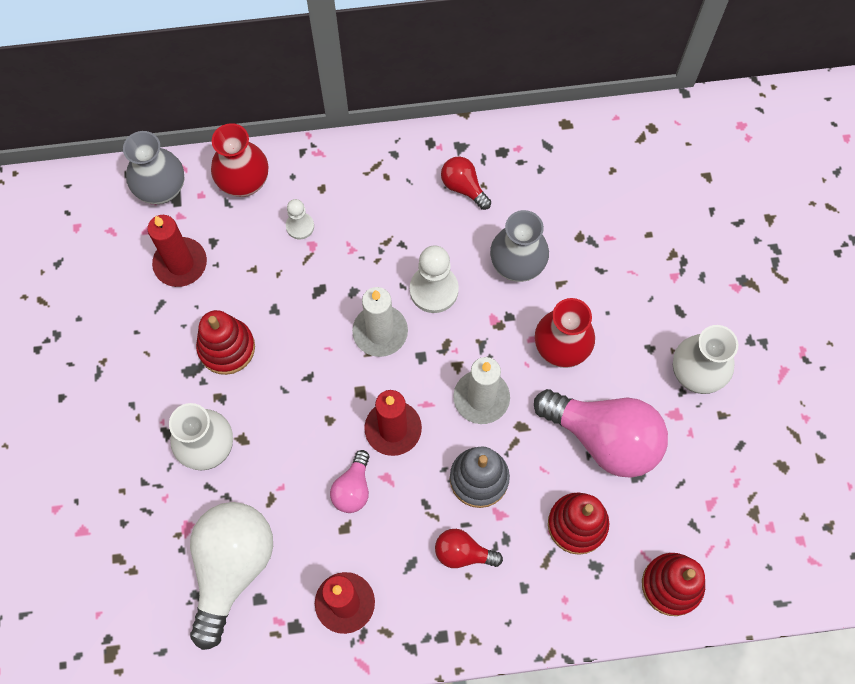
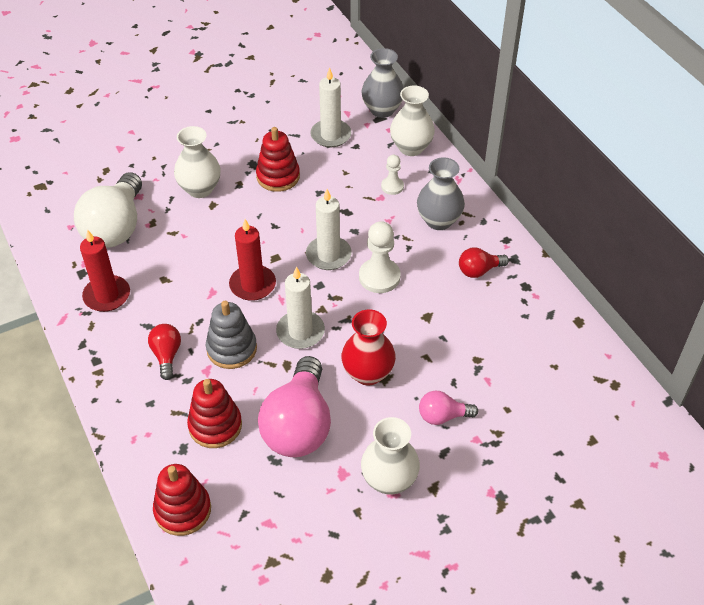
camera: 70 degrees right, 20 degrees down
(180, 264) = (331, 135): red candle -> white candle
(232, 568) = (116, 227): white light bulb -> white light bulb turned 105 degrees clockwise
(244, 182) = (411, 148): red vase -> white vase
(353, 488) = (196, 275): pink light bulb -> pink light bulb (442, 416)
(463, 187) = (479, 270): red light bulb -> red light bulb turned 135 degrees counterclockwise
(517, 265) = (428, 323): grey vase -> grey vase (439, 220)

